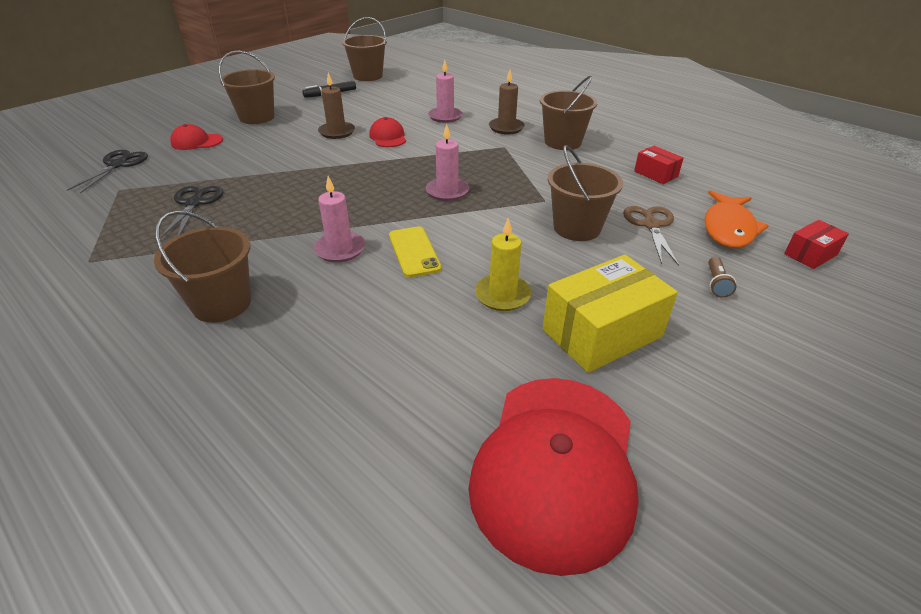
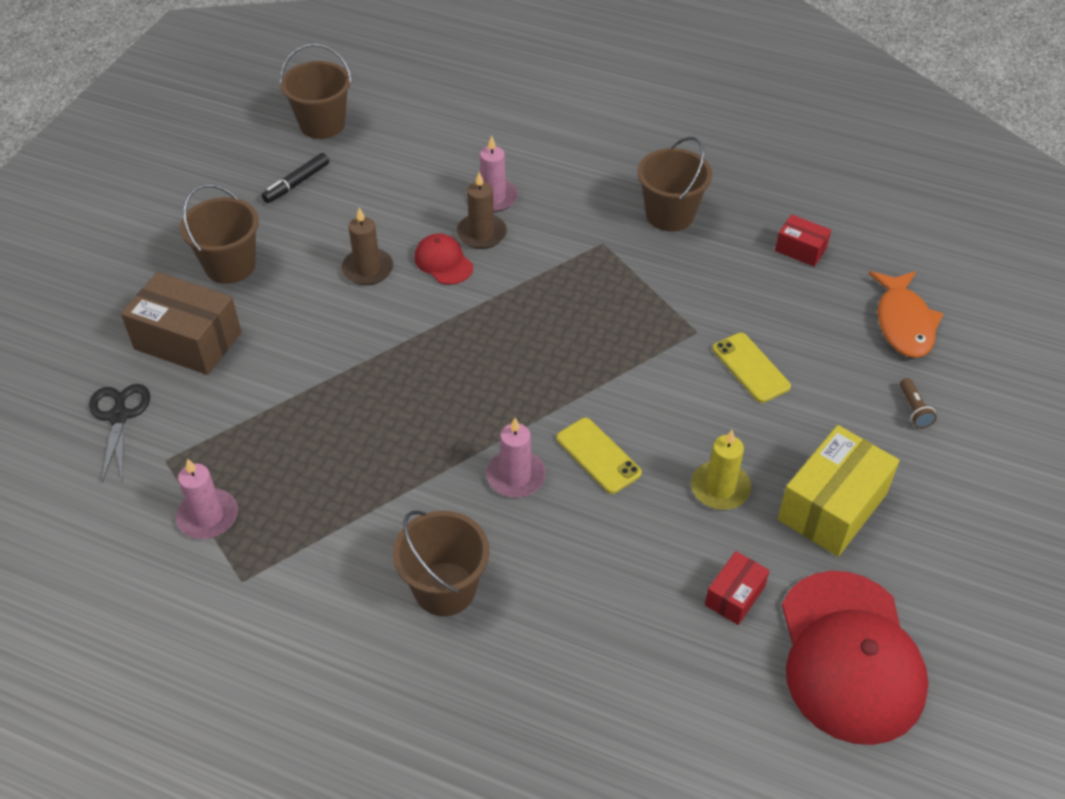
camera: 20 degrees left, 10 degrees up
(194, 203) = (287, 455): black scissors -> none
(197, 142) = (188, 341): red cap -> brown box
(447, 191) = (579, 347): pink candle -> pink candle (208, 516)
(506, 128) = (586, 202): brown candle -> brown candle (481, 234)
(577, 228) = (751, 368): brown bucket -> yellow phone
(651, 225) = (825, 341): brown scissors -> none
(810, 254) = (990, 341): red box -> red box (735, 596)

